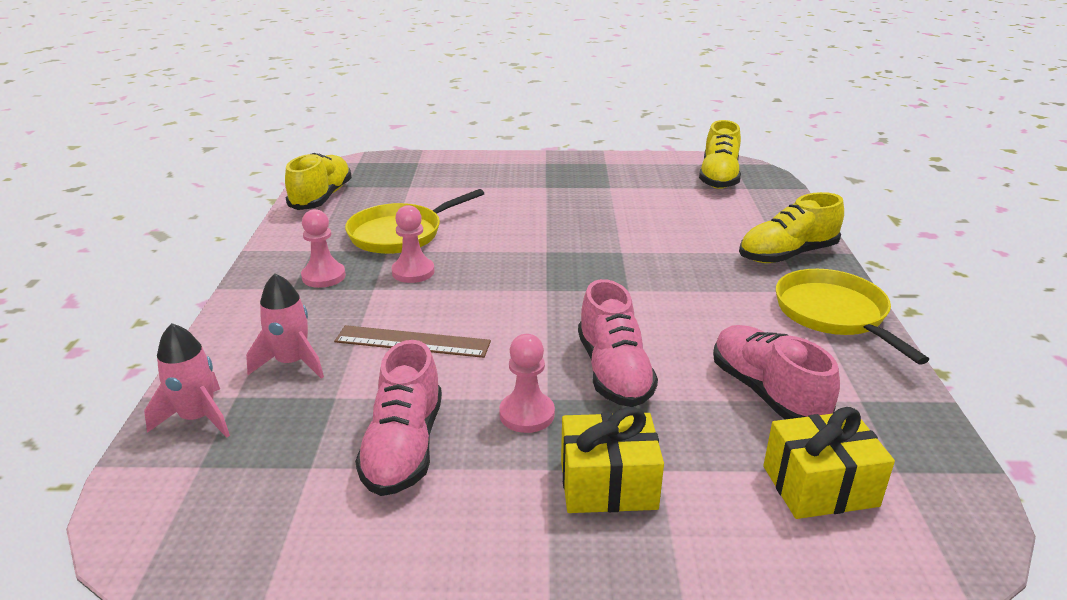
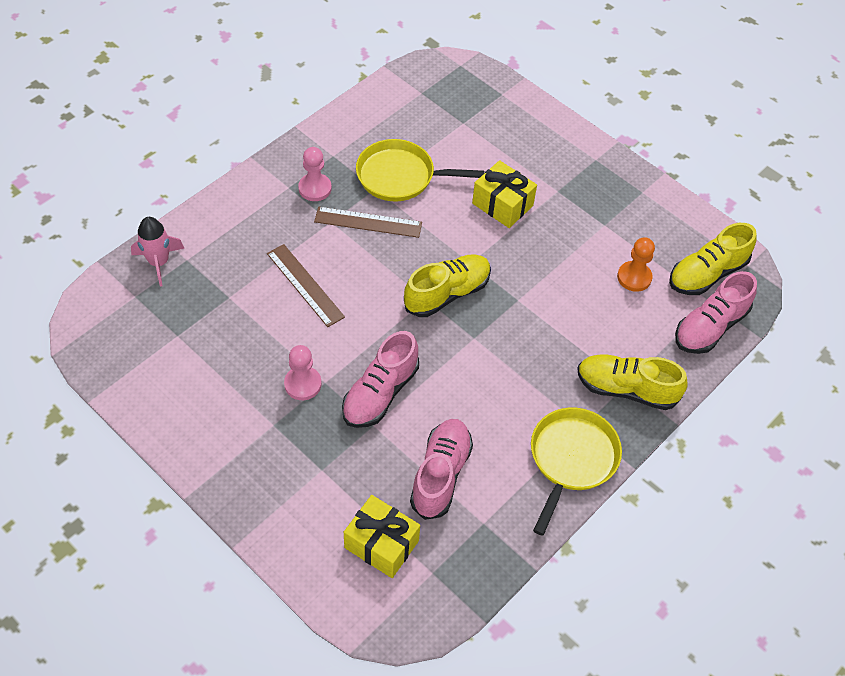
camera: 40 degrees right, 25 degrees up
(292, 363) = (232, 254): pink rocket -> none
(322, 197) = (392, 97): yellow shoe -> yellow shoe (447, 293)
(404, 447) = (226, 357): pink shoe -> pink shoe (710, 327)
(413, 272) = (368, 222): pink pawn -> brown ruler
(608, 484) = (288, 456): yellow gift -> yellow gift (502, 204)
(678, 200) = (634, 277): none -> orange pawn

